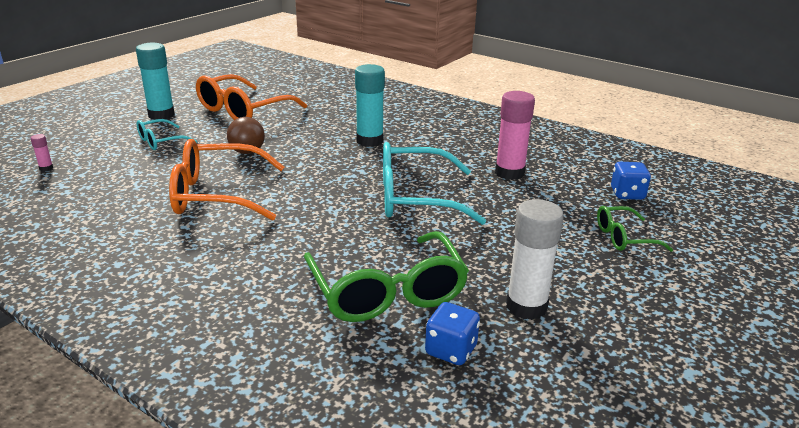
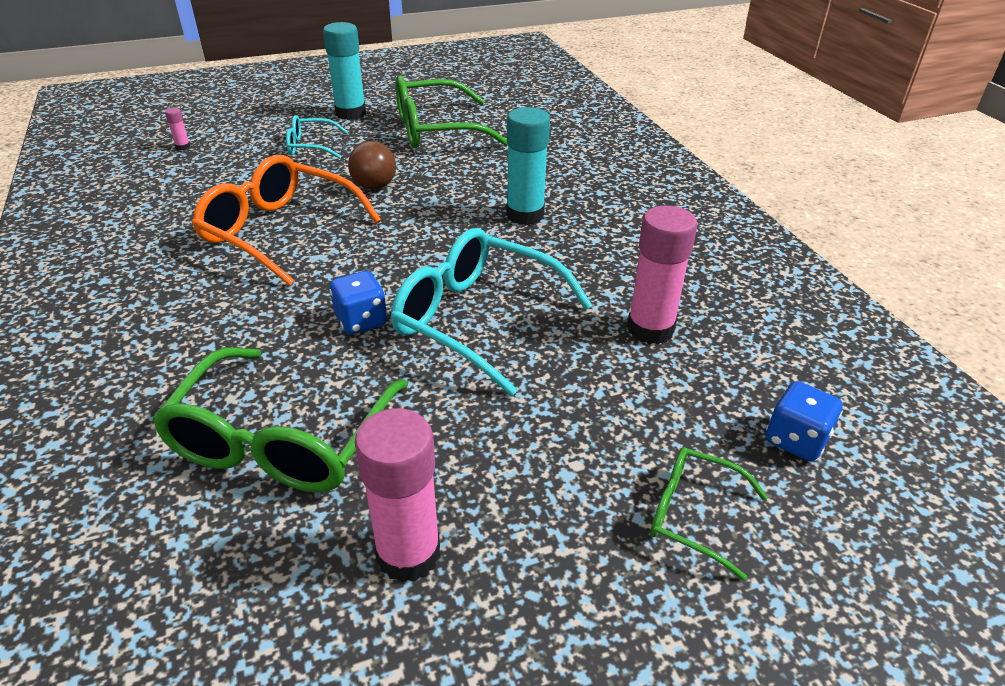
camera: 35 degrees right, 10 degrees up
(243, 110) = (436, 130): orange glasses -> green glasses
(451, 350) = (242, 565): blue dice -> blue dice (361, 321)
(526, 306) = (408, 554): white glue stick -> pink glue stick

